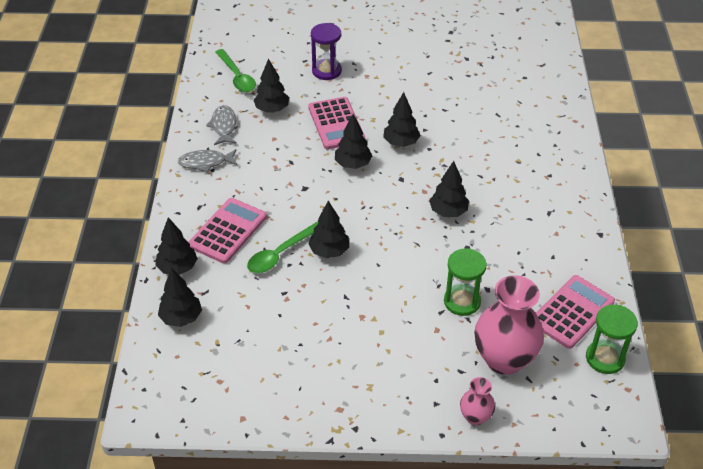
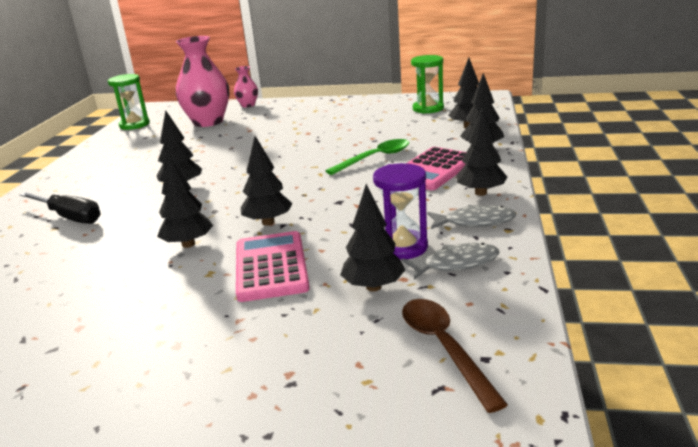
camera: 170 degrees left, 20 degrees down
(224, 126) = (456, 264): grey fish -> grey fish turned 105 degrees counterclockwise
(237, 77) = (444, 348): green spoon -> brown spoon
(326, 71) = (251, 356): purple hourglass -> purple hourglass (402, 247)
(329, 251) = (324, 161): black tree -> black tree (481, 193)
(462, 301) = (217, 141): green hourglass -> green hourglass (428, 108)
(517, 173) = (70, 217): none -> black screwdriver
(572, 312) = (132, 140): pink calculator -> none

